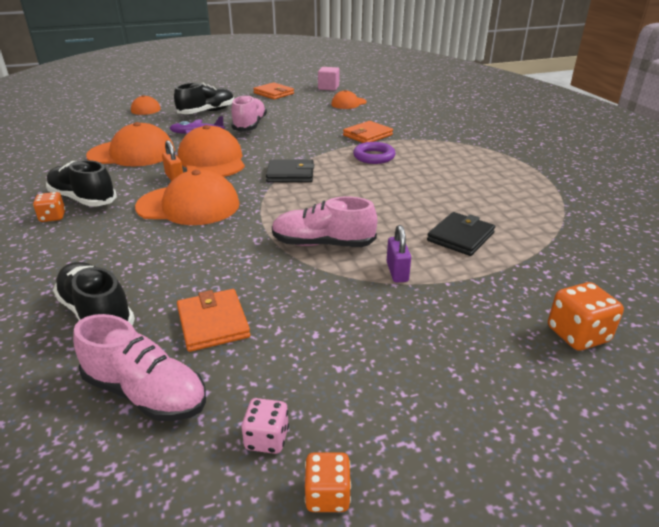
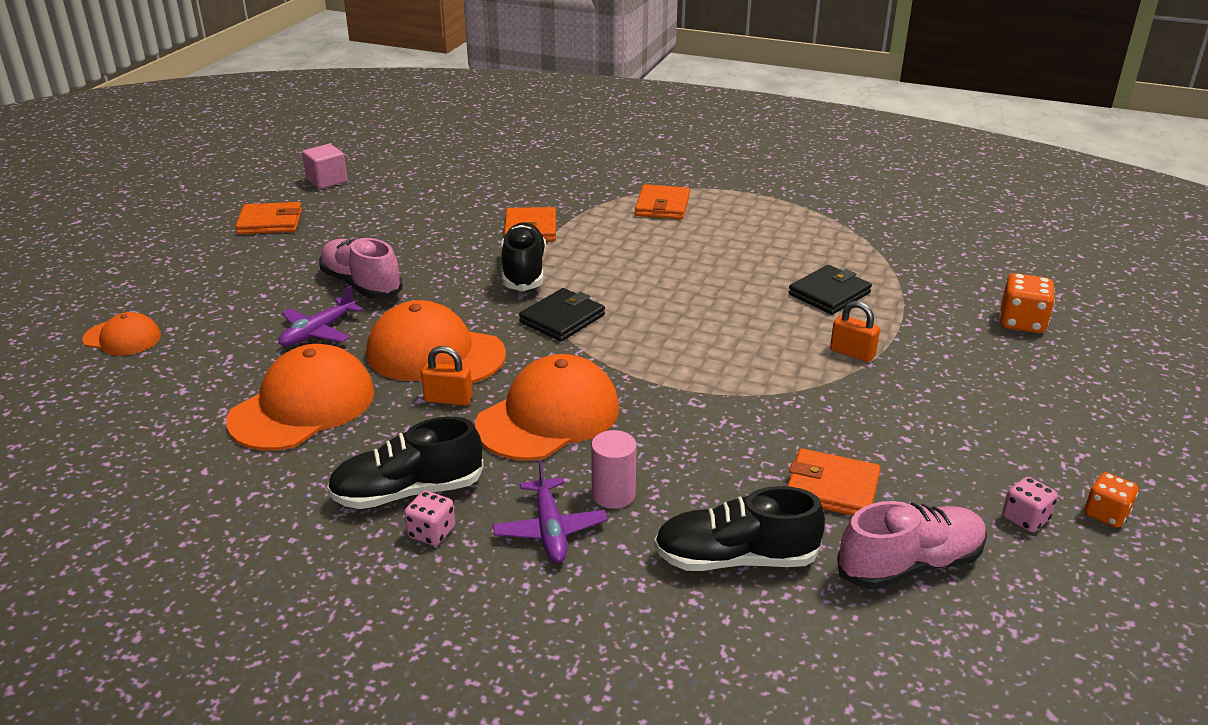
camera: 50 degrees left, 0 degrees up
(53, 217) = (431, 533): orange dice -> pink dice
(80, 245) = (550, 530): none -> purple plane
(130, 250) = (613, 494): none -> pink cylinder
(207, 112) = (245, 295): black shoe -> black shoe (524, 272)
(322, 244) = (754, 368): pink shoe -> none
(348, 103) = (409, 194): orange cap -> none
(374, 156) = (595, 252): purple ring -> none
(397, 272) = (852, 353): purple padlock -> orange padlock
(460, 237) = (829, 294): black wallet -> black wallet turned 60 degrees clockwise
(461, 153) = (662, 206): none -> orange wallet

